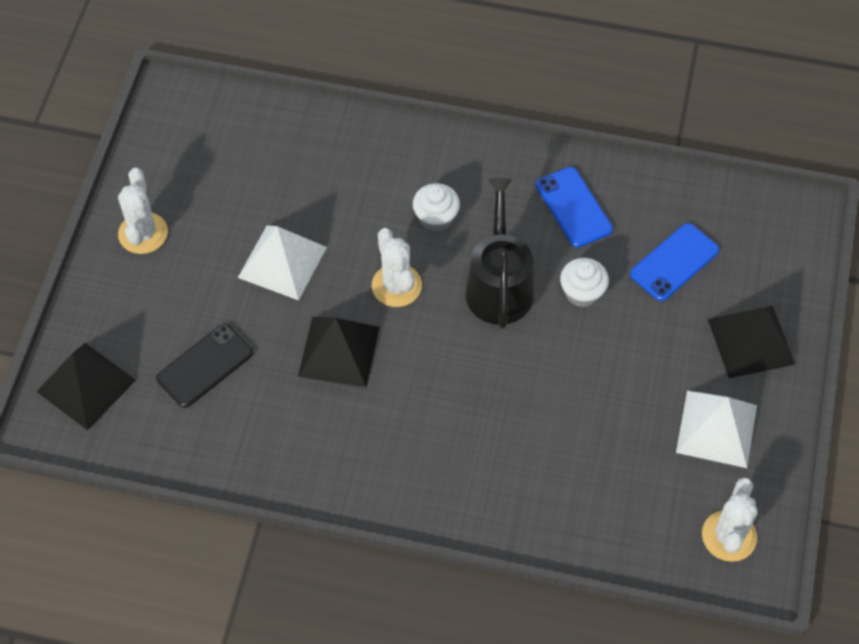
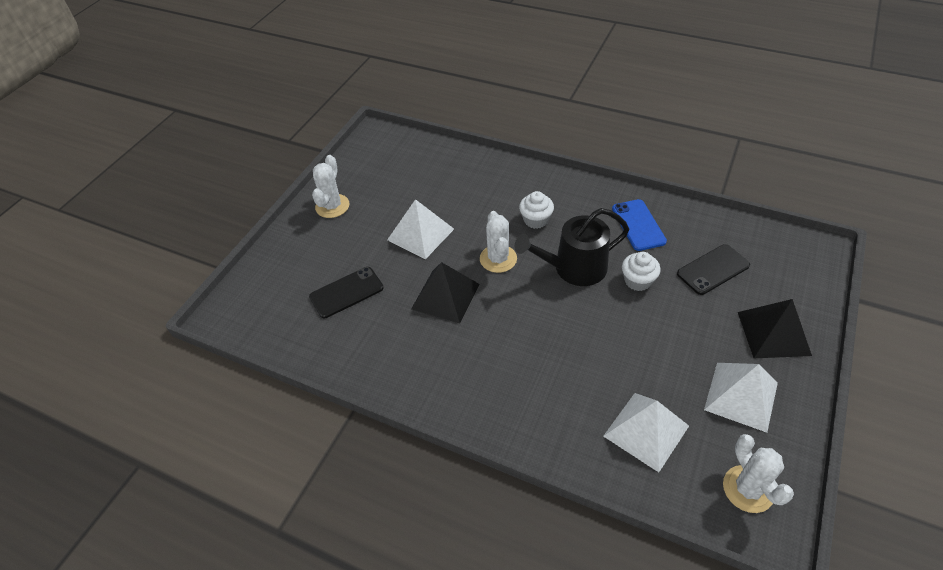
camera: 15 degrees right, 10 degrees down
(86, 385) = (260, 294): black pyramid -> none
(499, 285) = (574, 268): black watering can -> black watering can turned 120 degrees counterclockwise
(613, 489) = (646, 431): none -> white pyramid
(674, 262) = (713, 269): blue phone -> black phone
(729, 536) = (748, 489): white cactus -> white cactus turned 45 degrees counterclockwise

